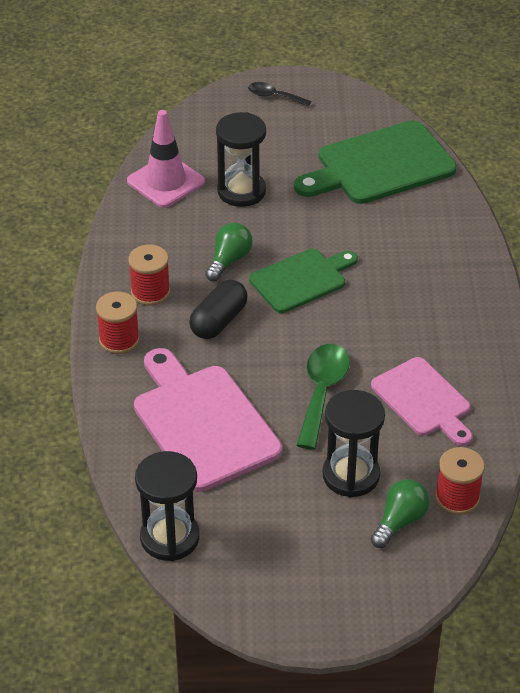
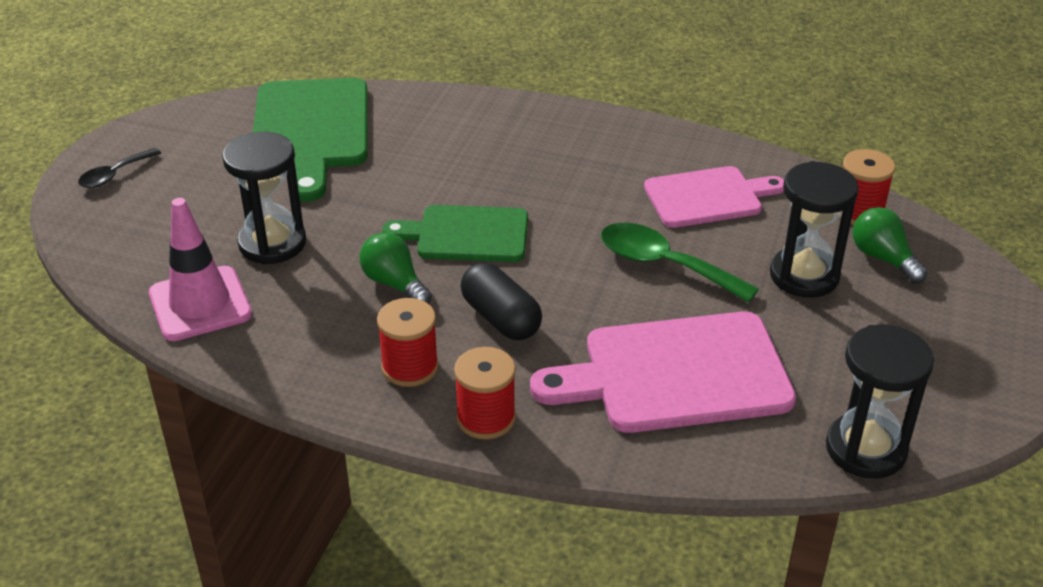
camera: 70 degrees left, 5 degrees down
(301, 279) = (466, 234): green cutting board -> green cutting board turned 75 degrees counterclockwise

